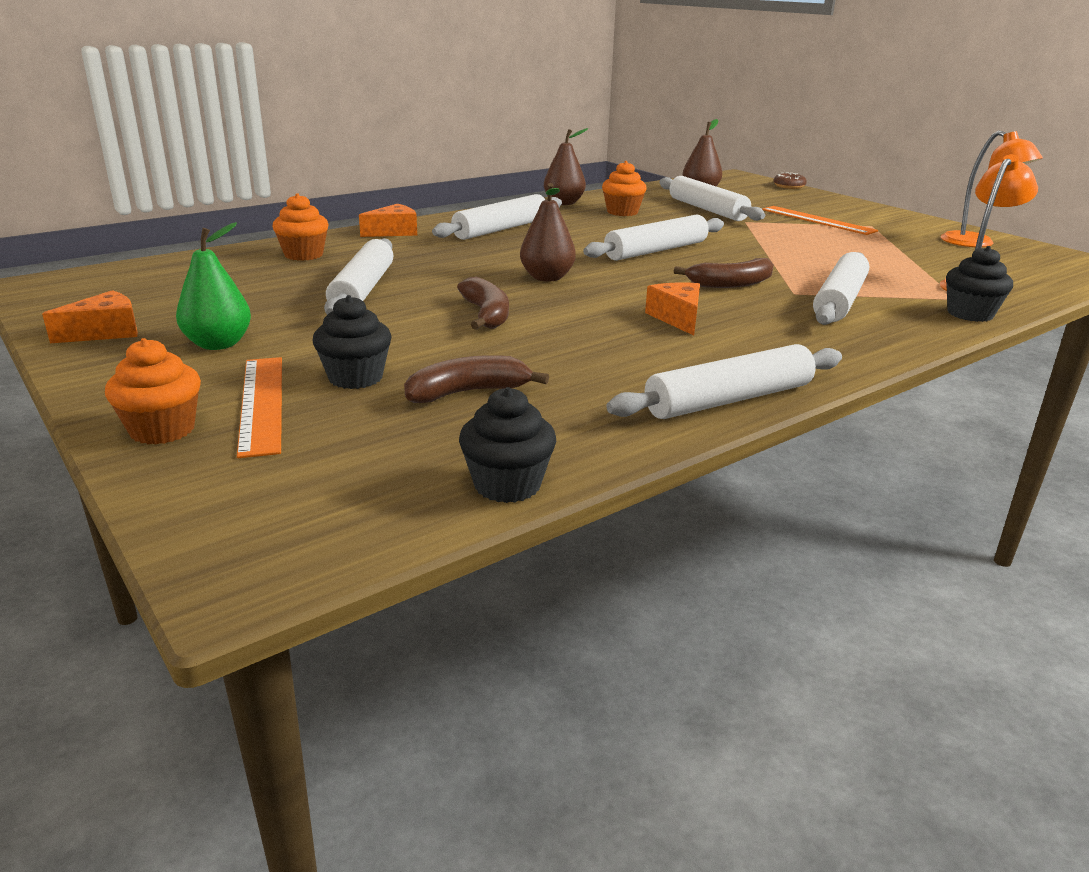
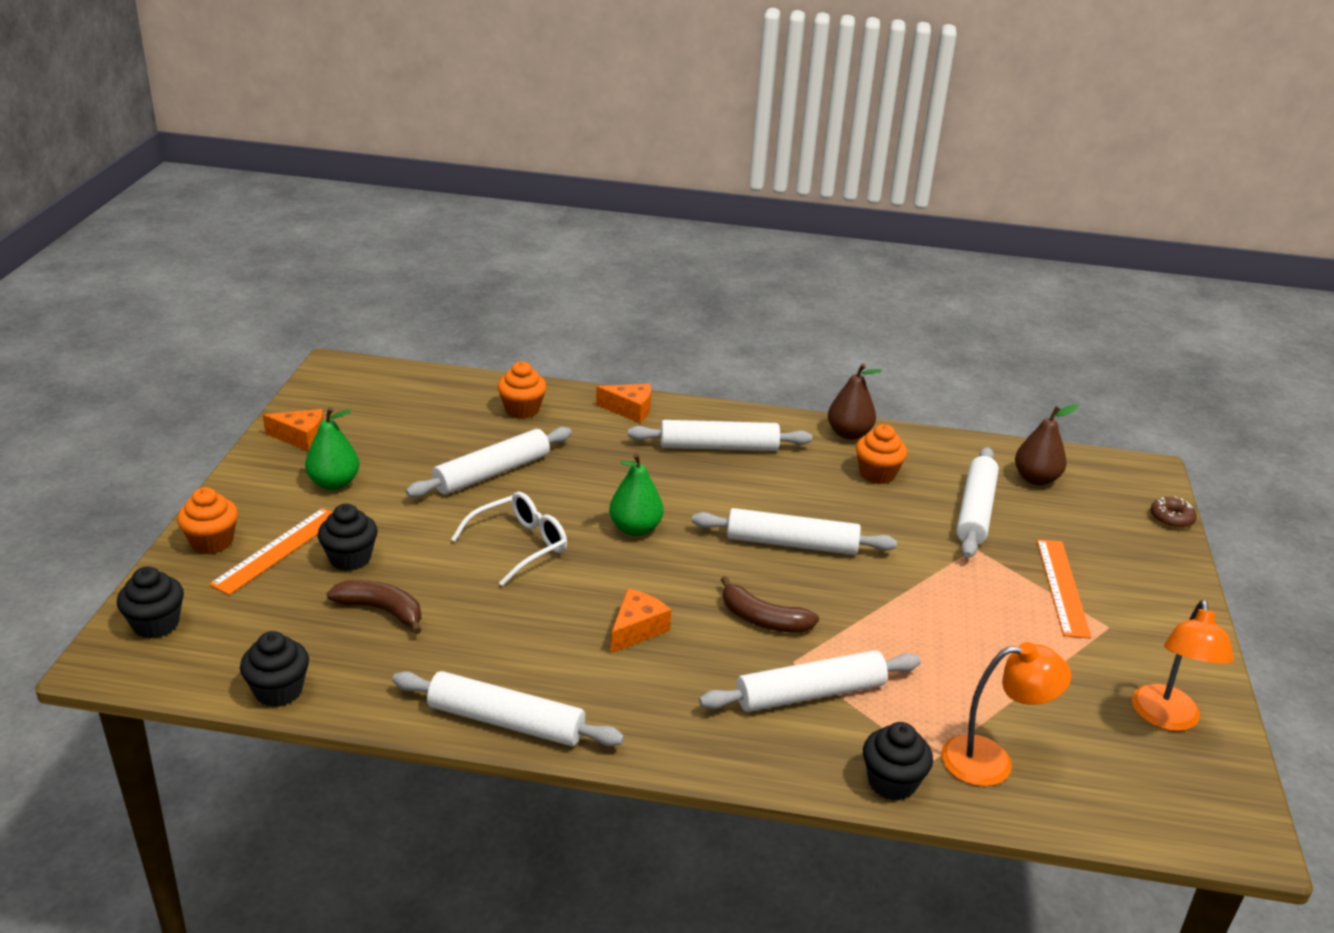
camera: 45 degrees right, 5 degrees up
(239, 515) = (156, 624): none -> black cupcake
(486, 315) = (519, 545): brown banana -> white glasses
(547, 278) = (635, 529): brown pear -> green pear

